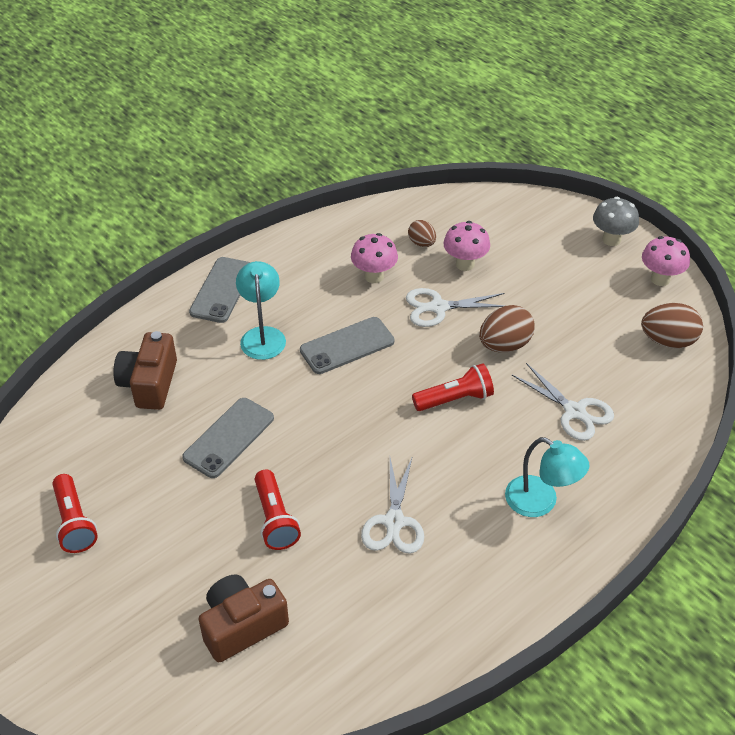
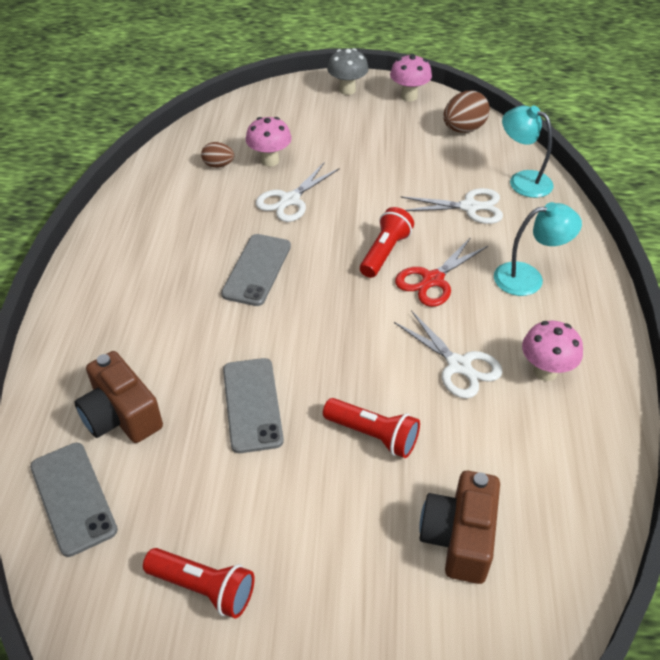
camera: 45 degrees left, 0 degrees up
(222, 290) = (92, 297): grey phone -> grey phone (73, 498)
(262, 335) = (176, 308): turquoise lamp -> turquoise lamp (522, 180)
(374, 276) = (212, 209): pink mushroom -> pink mushroom (545, 371)
(462, 447) = (432, 280): none -> red scissors
(504, 345) = (369, 195): brown egg -> none

